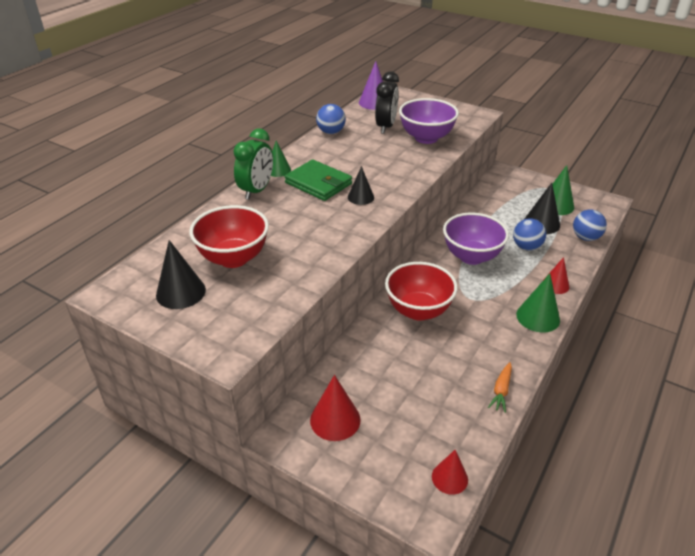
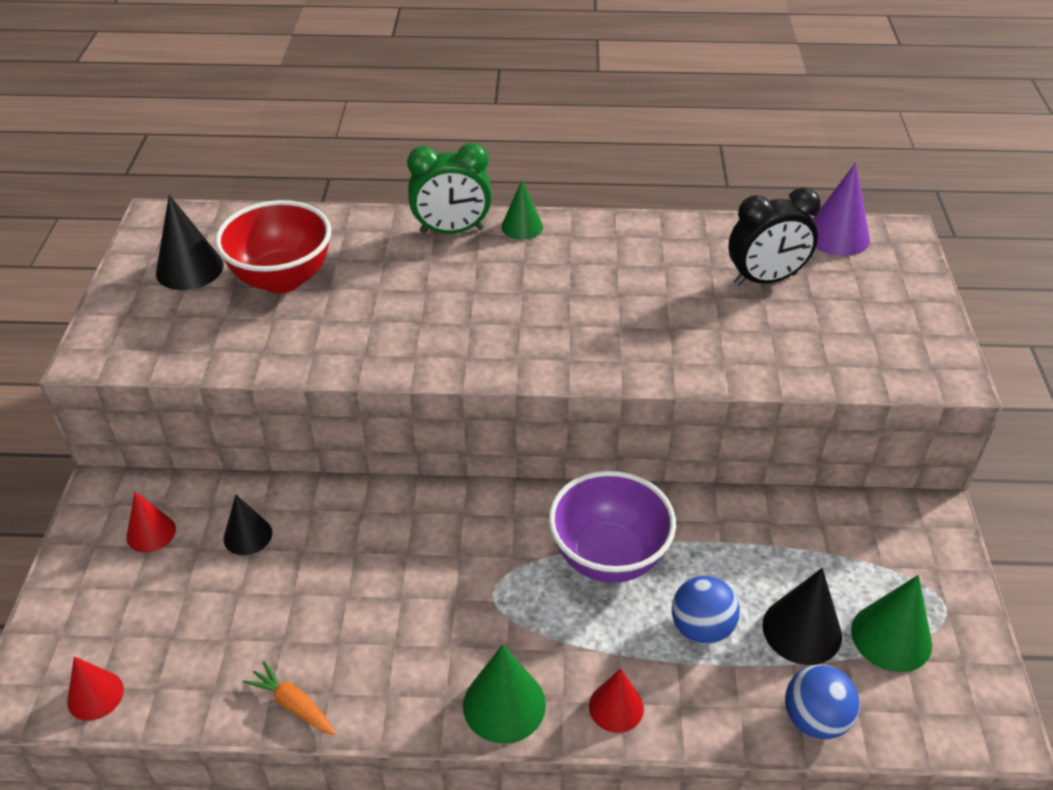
camera: 60 degrees right, 5 degrees up
(318, 183) = (519, 277): green wallet -> none
(331, 132) = (683, 230): blue ball -> none
(335, 419) = (151, 533): red cone -> red cone, size x0.66
(360, 197) = (517, 333): black cone -> black cone (248, 535)
(418, 310) = (419, 538): red bowl -> none
(426, 138) = (776, 339): purple bowl -> none
(501, 390) = (293, 705): orange carrot -> orange carrot turned 45 degrees clockwise

